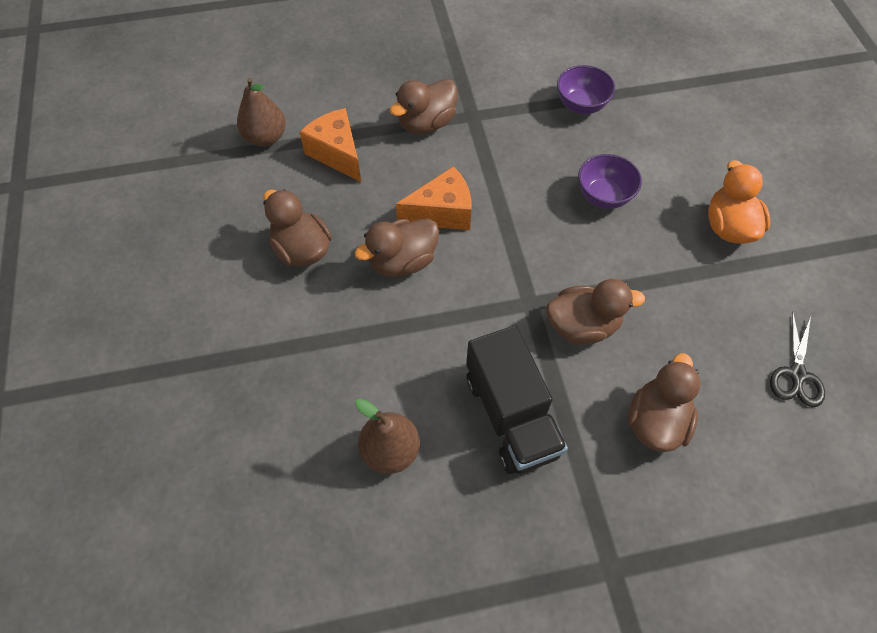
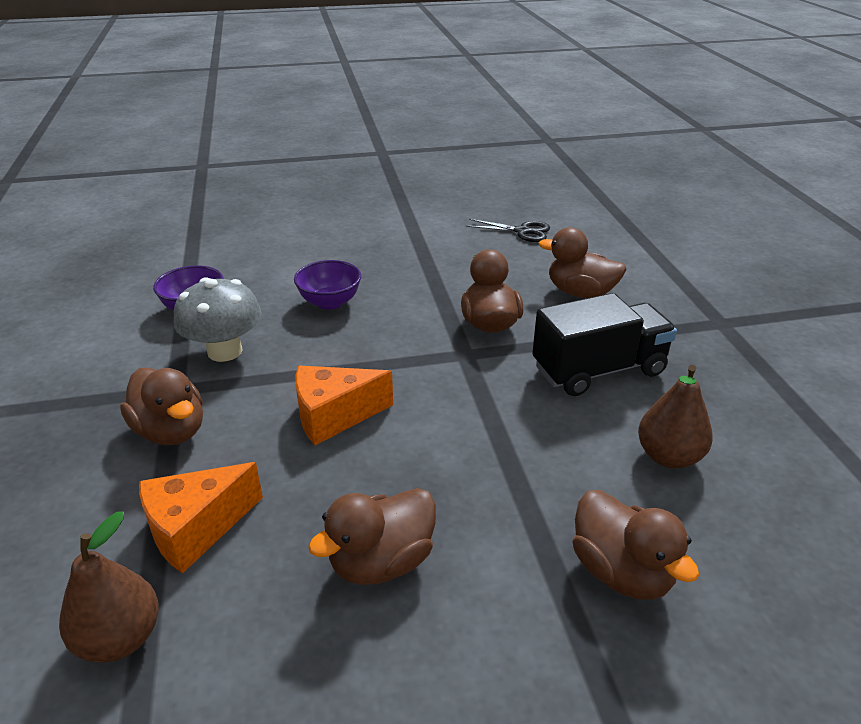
camera: 90 degrees left, 25 degrees down
(402, 261) = (408, 451): brown duck -> brown duck (621, 572)
(442, 213) = (334, 416): orange cheese -> orange cheese turned 90 degrees counterclockwise
(521, 135) = (225, 351): none -> grey mushroom
(728, 226) = (377, 243): orange duck -> none

